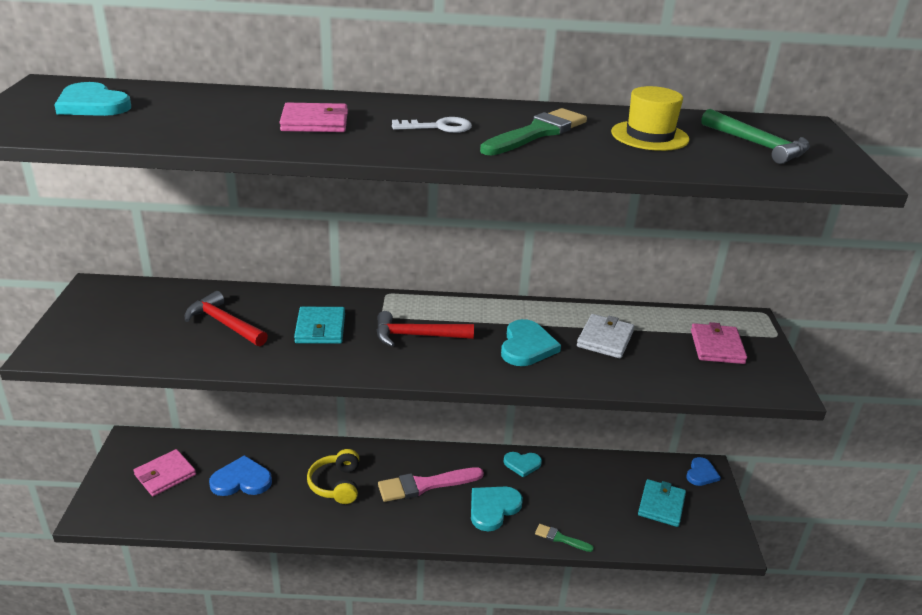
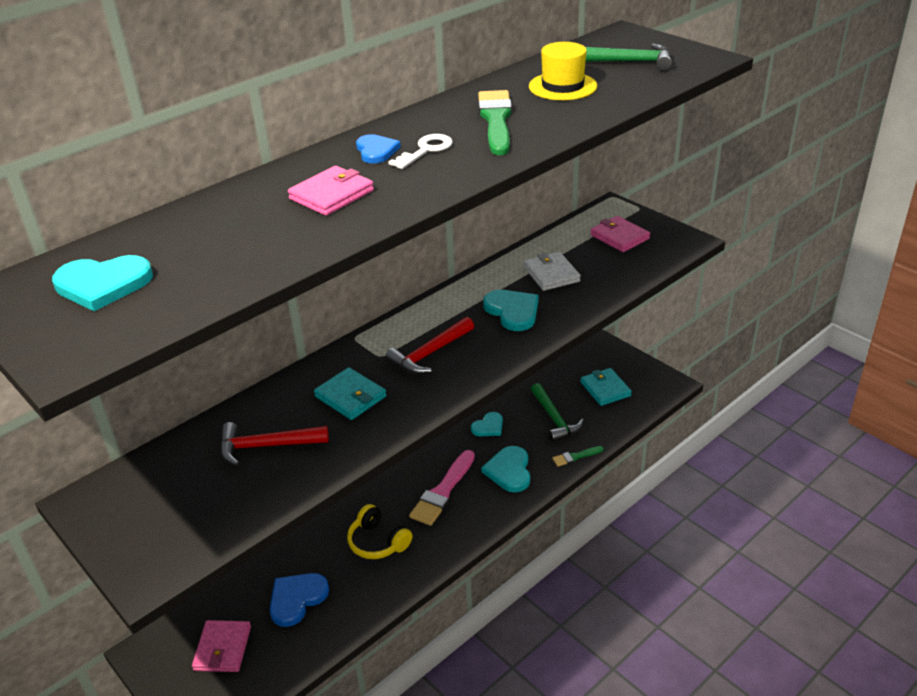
camera: 40 degrees left, 5 degrees up
(583, 497) = (554, 419): none -> green hammer
(701, 473) = (603, 351): blue heart -> blue heart (376, 151)

